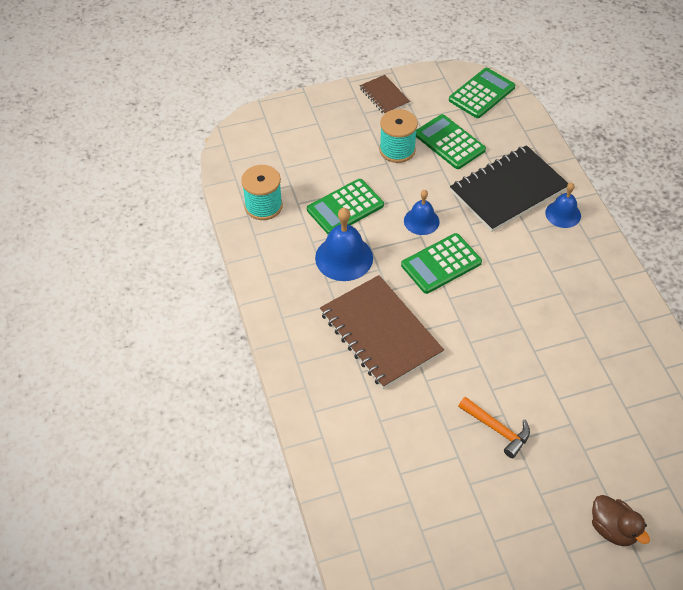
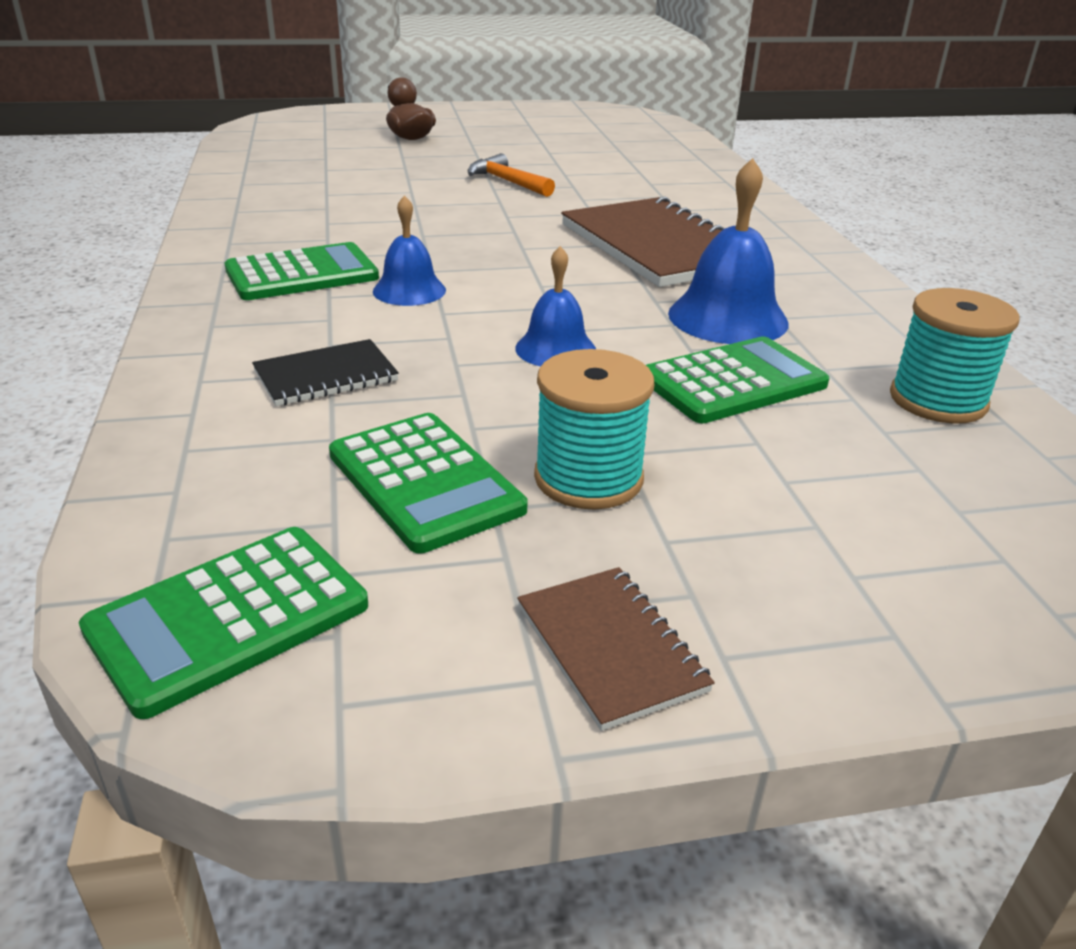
camera: 175 degrees left, 20 degrees down
(441, 264) = (532, 297): green calculator -> green calculator (302, 274)
(508, 190) = (326, 376): black notebook -> black notebook, size x0.50
(563, 214) = (234, 333): blue bell -> blue bell (409, 290)

